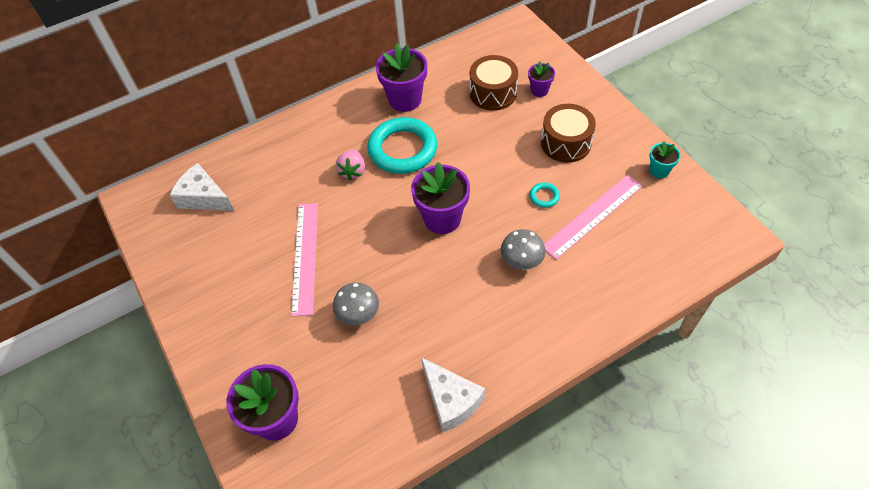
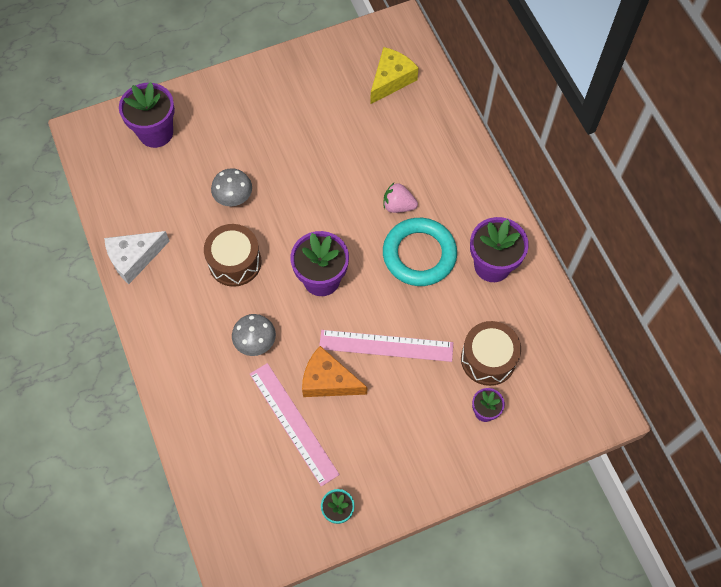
camera: 95 degrees right, 10 degrees up
(203, 197) = (391, 80): white cheese -> yellow cheese
(305, 257) = (304, 159): pink ruler -> pink ruler (386, 345)
(544, 196) = (328, 381): turquoise ring -> orange cheese
(565, 143) = (397, 421): brown drum -> brown drum (235, 262)

